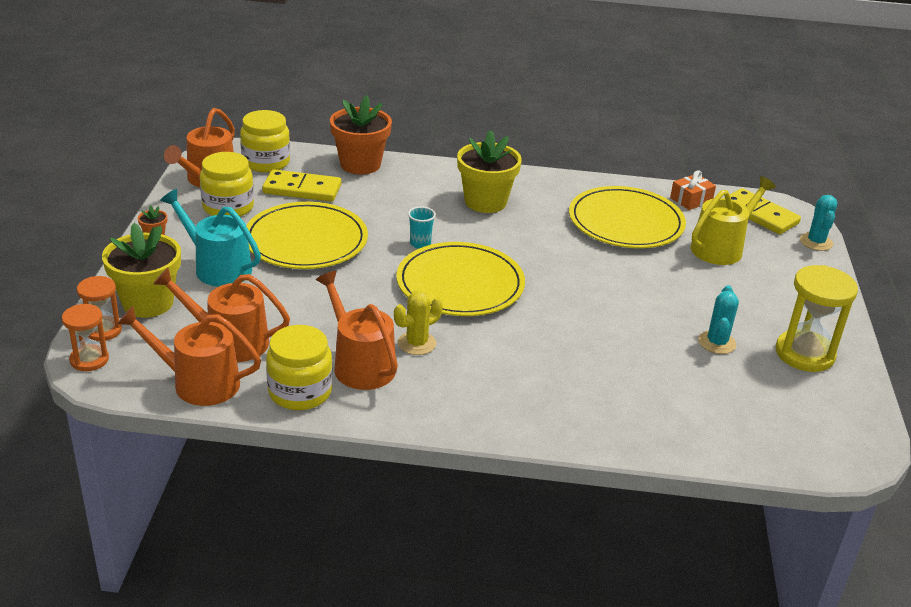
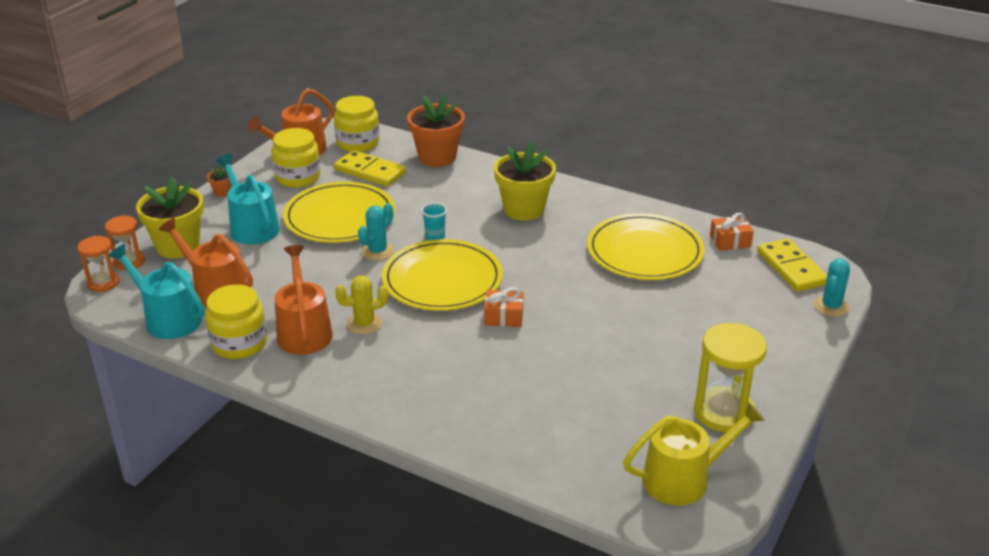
camera: 25 degrees right, 0 degrees up
(198, 383) = (168, 319): orange watering can -> turquoise watering can
(547, 308) = (503, 317): none -> orange gift
(717, 342) = (641, 382): turquoise cactus -> turquoise cactus (377, 251)
(721, 248) = (722, 293): yellow watering can -> yellow watering can (683, 479)

